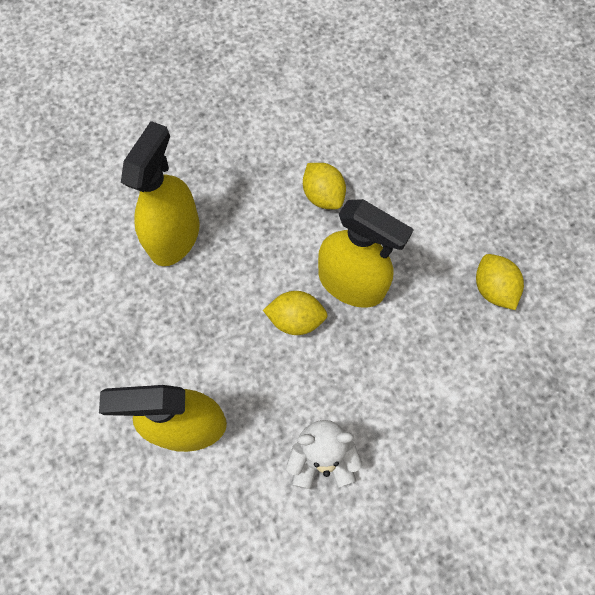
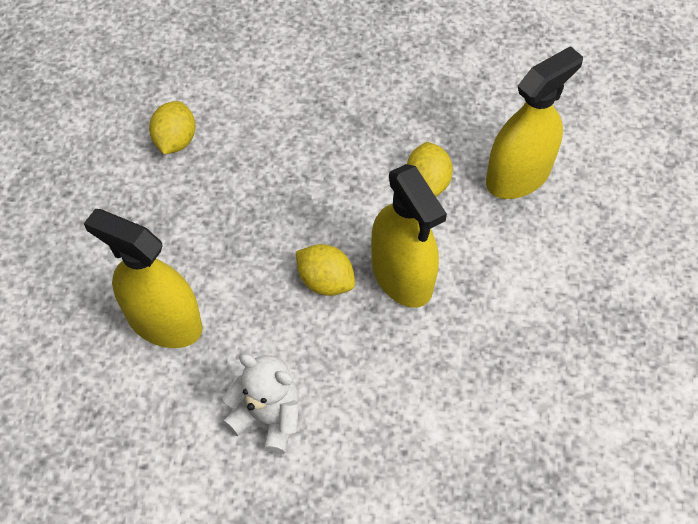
camera: 30 degrees right, 10 degrees down
(174, 237) = (260, 152): yellow spray bottle -> yellow spray bottle (518, 175)
(492, 289) = (546, 355): yellow lemon -> yellow lemon (175, 141)

